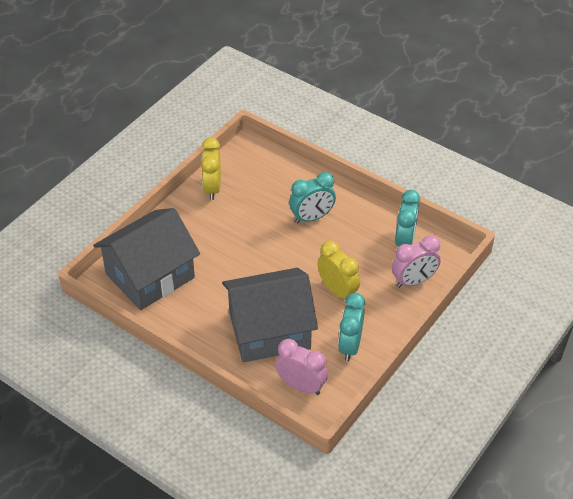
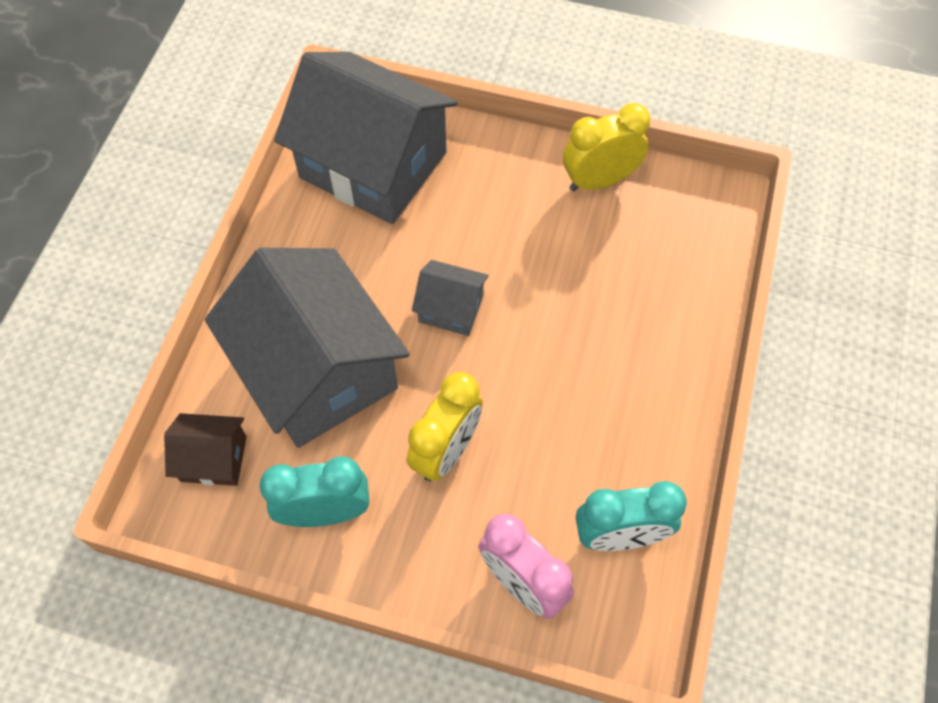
camera: 70 degrees right, 15 degrees up
(259, 267) = (451, 308): none -> grey house
(301, 386) = (213, 459): pink clock -> brown house
(312, 217) = (604, 353): turquoise clock -> none

